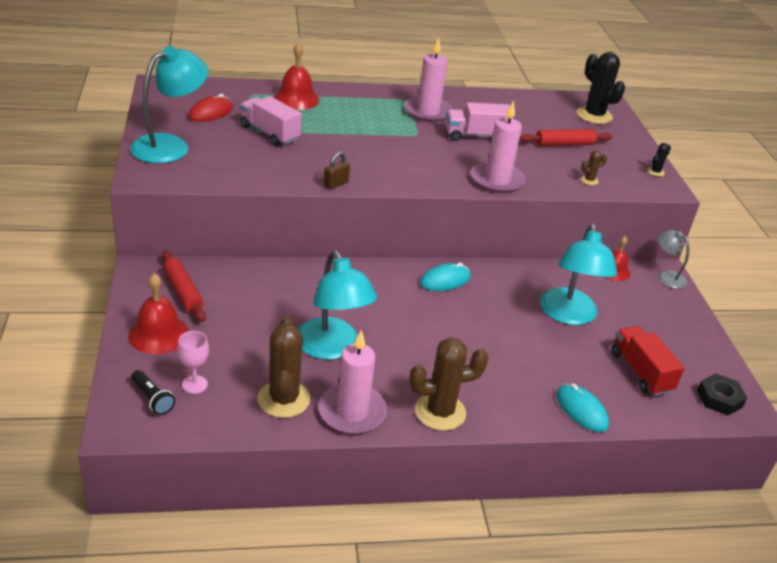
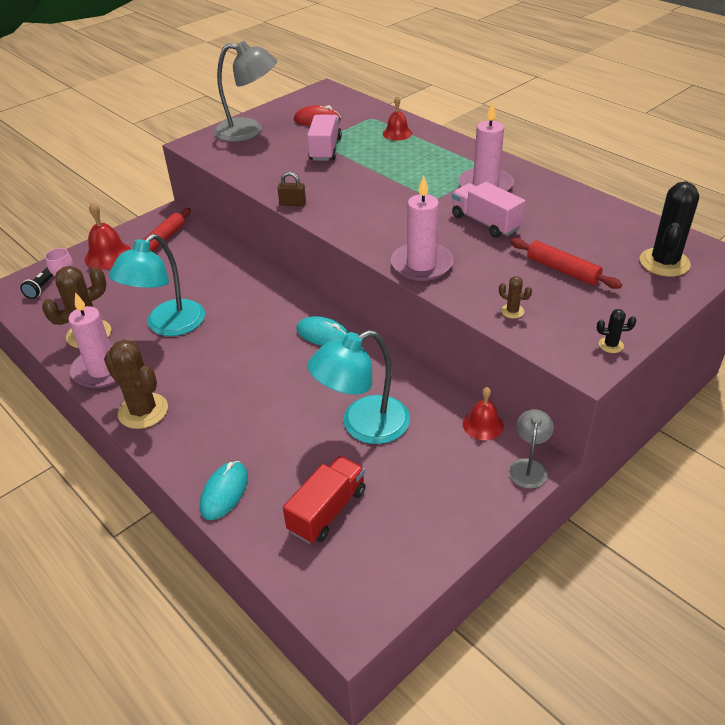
camera: 60 degrees right, 5 degrees up
(170, 145) = (248, 131): turquoise lamp -> grey lamp
(296, 99) = (397, 133): red bell -> red bell, size x0.66
(719, 398) = (348, 591): black nut -> none

